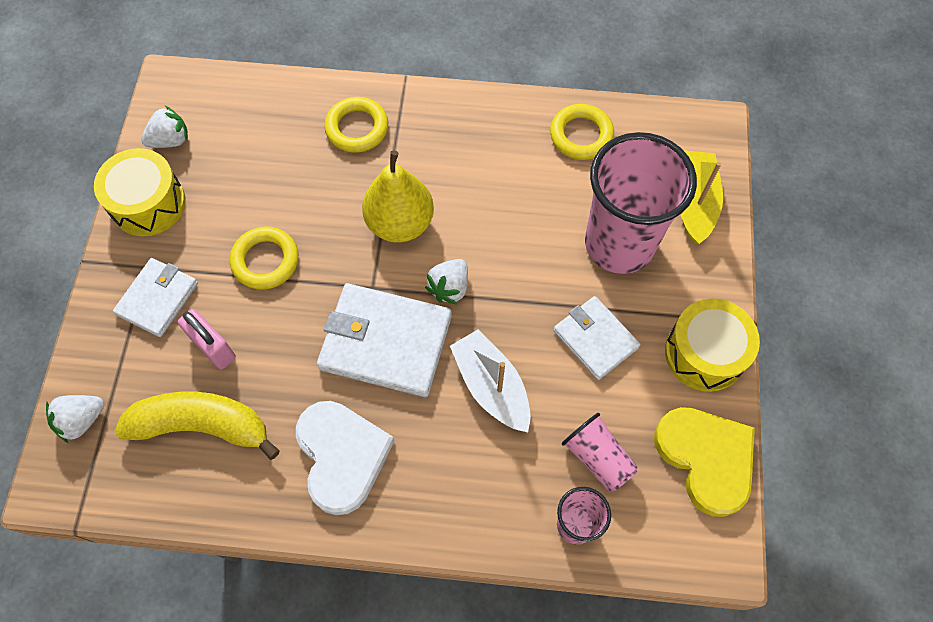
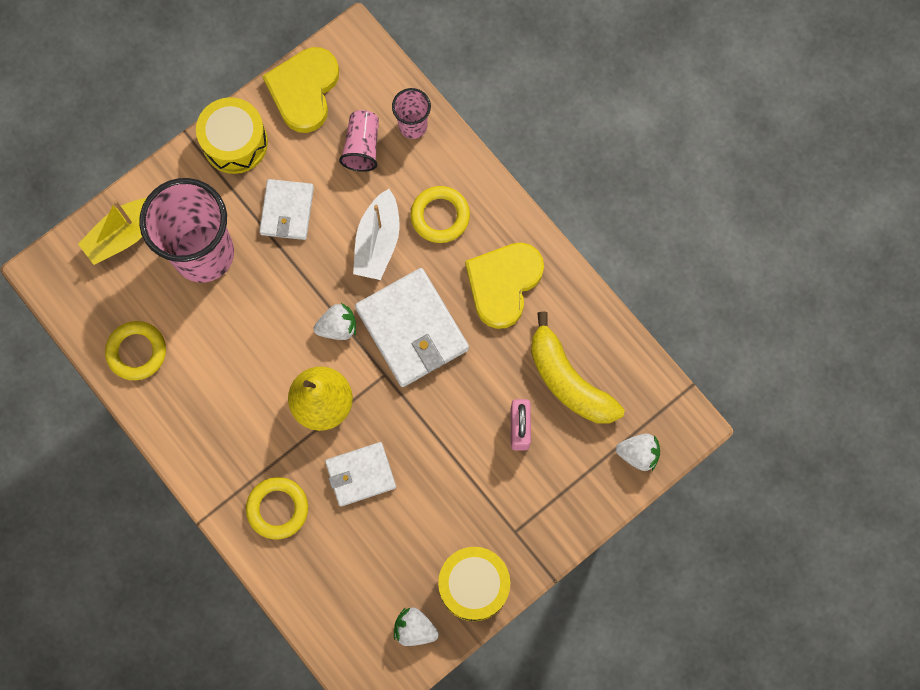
camera: 135 degrees left, 10 degrees up
(157, 299) = (526, 499): white wallet -> white wallet (361, 475)
(265, 261) = (434, 460): yellow ring -> yellow ring (440, 216)
(342, 456) = (503, 284): white heart -> yellow heart

